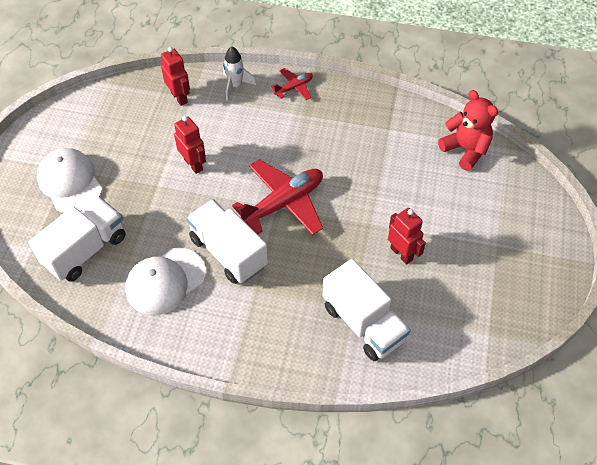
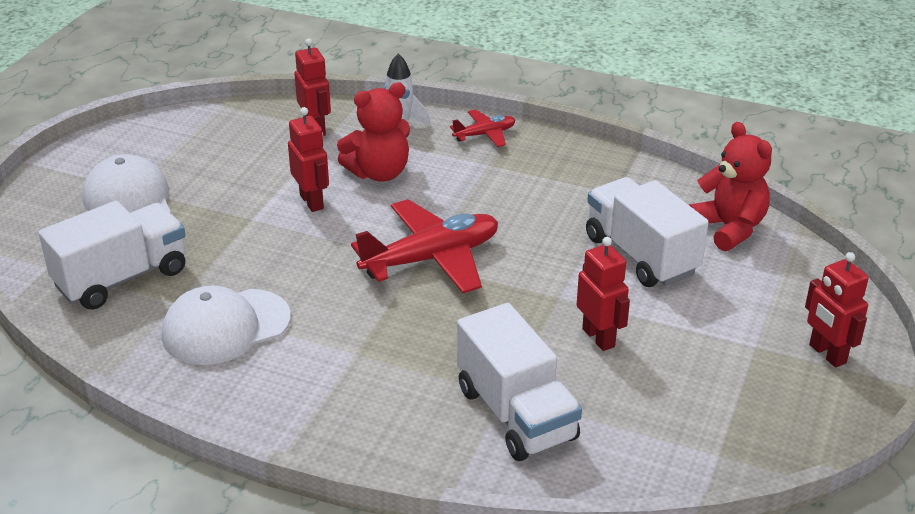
camera: 10 degrees right, 20 degrees down
(228, 252) = (331, 305): white truck -> white truck (641, 255)
(232, 132) = (379, 173): none -> red teddy bear
(540, 246) = (827, 354): none -> red robot

